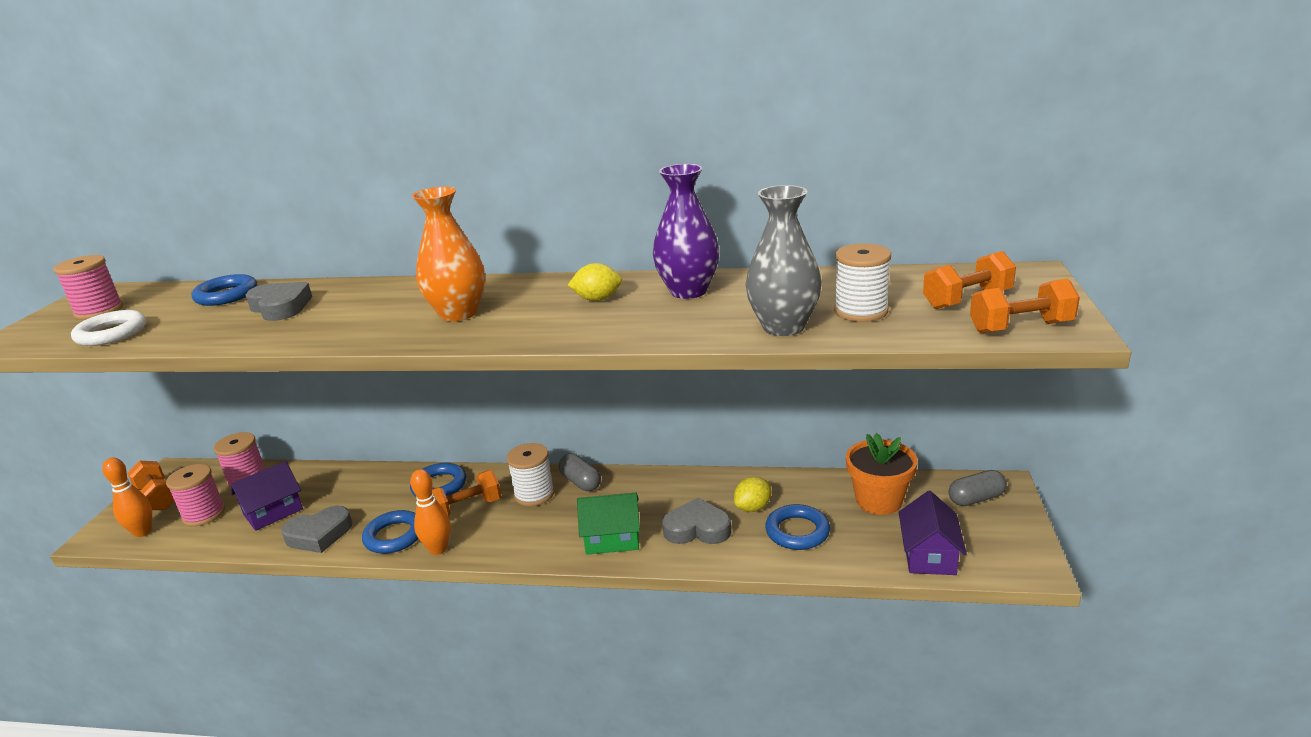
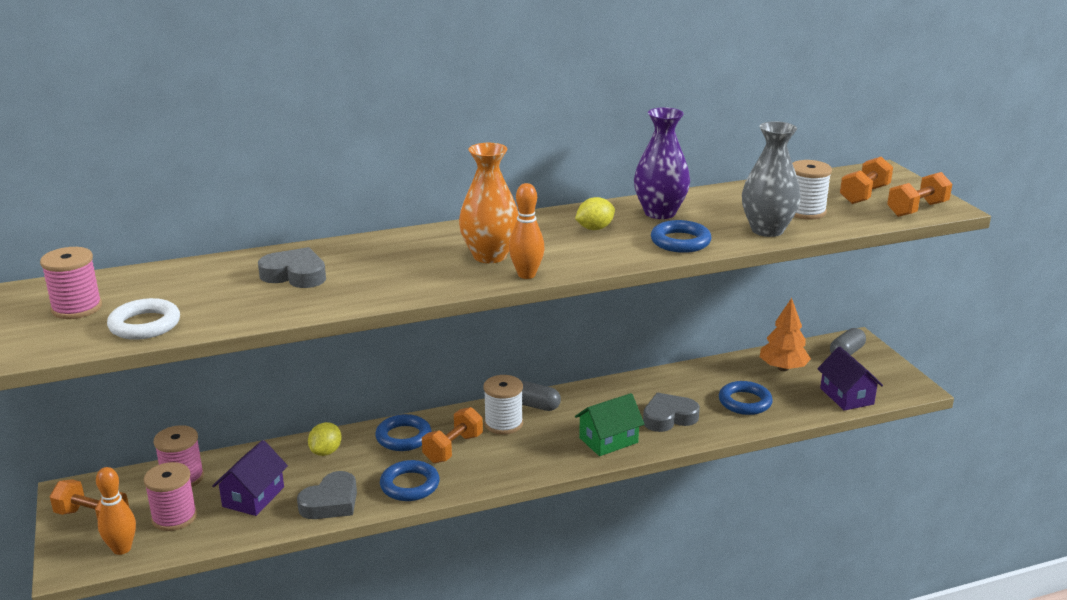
camera: 30 degrees left, 0 degrees up
(226, 295) = (207, 273): blue ring -> blue ring (680, 241)
(438, 549) = (465, 484): orange bowling pin -> orange bowling pin (526, 275)
(753, 507) = (696, 393): yellow lemon -> yellow lemon (326, 452)
(879, 501) = (783, 368): orange flower pot -> orange tree

